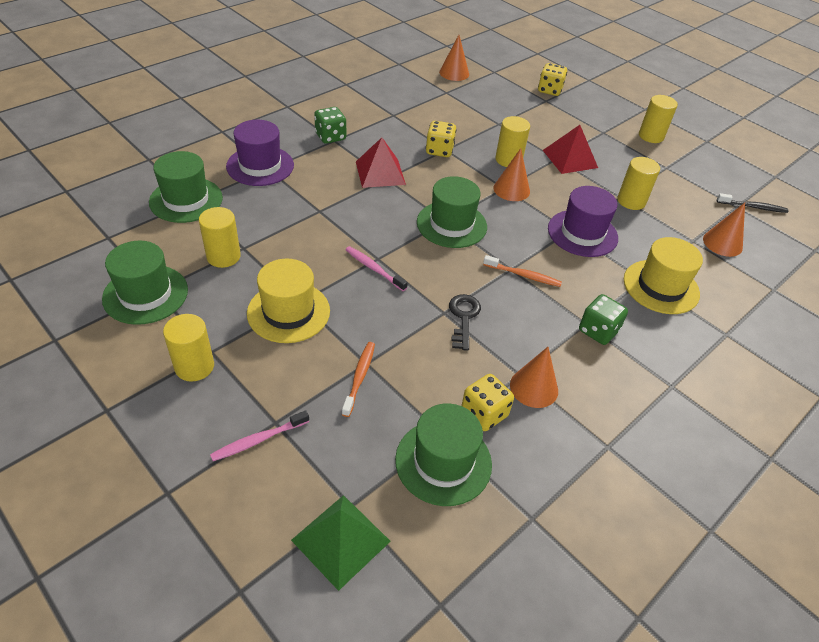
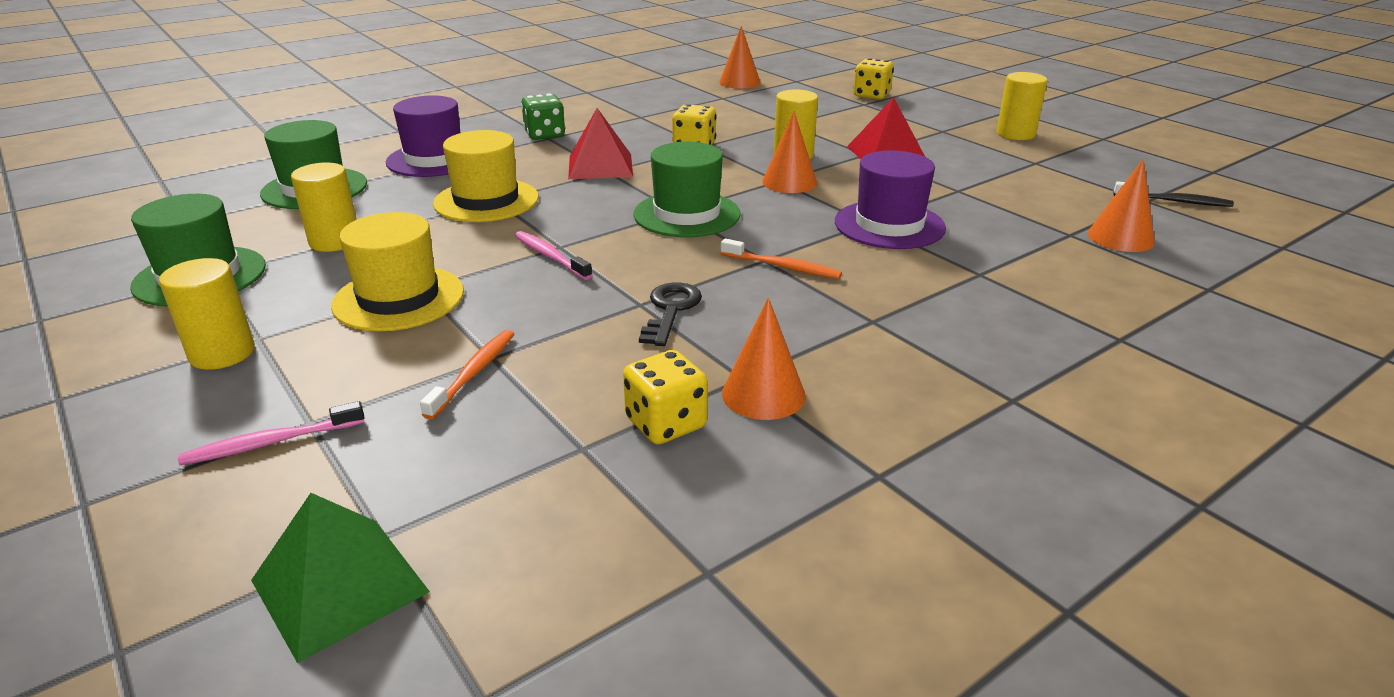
camera: 10 degrees right, 15 degrees down
(443, 462) = (571, 484): green hat -> none
(598, 331) = (892, 330): green dice -> none
(631, 201) = (974, 194): yellow cylinder -> none
(661, 287) = (1009, 282): yellow hat -> yellow hat (486, 201)

